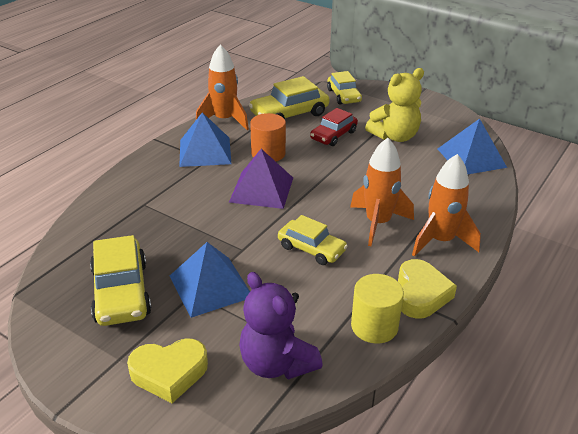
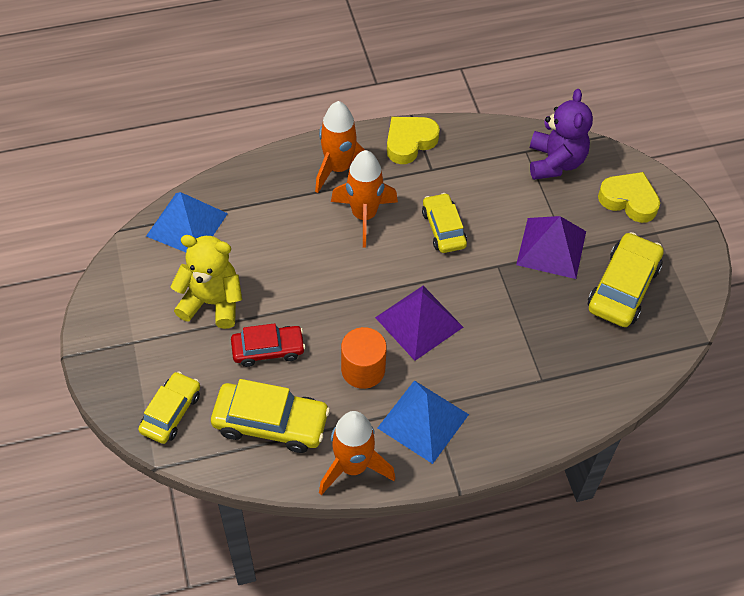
camera: 140 degrees left, 20 degrees up
(210, 286) = (551, 247): blue pyramid -> purple pyramid
(374, 326) = (467, 143): yellow cylinder -> none

